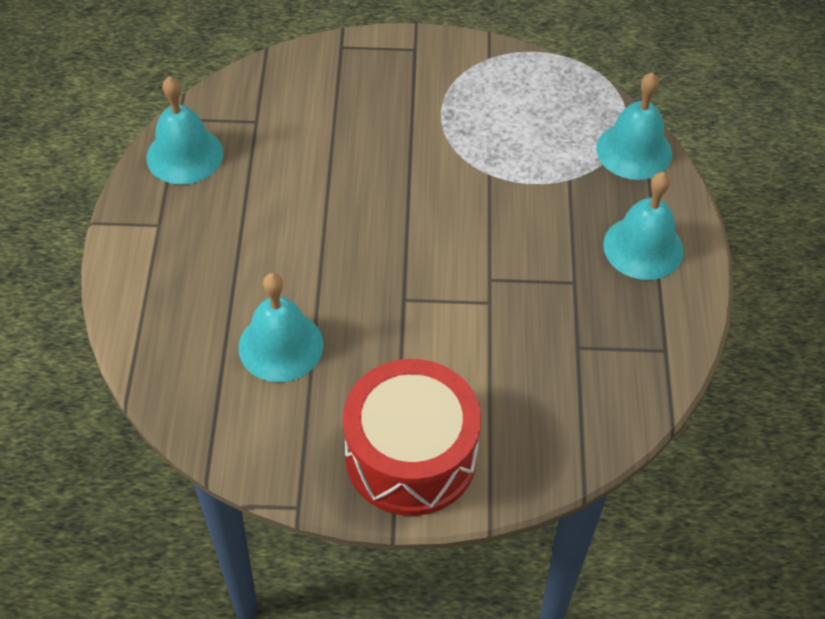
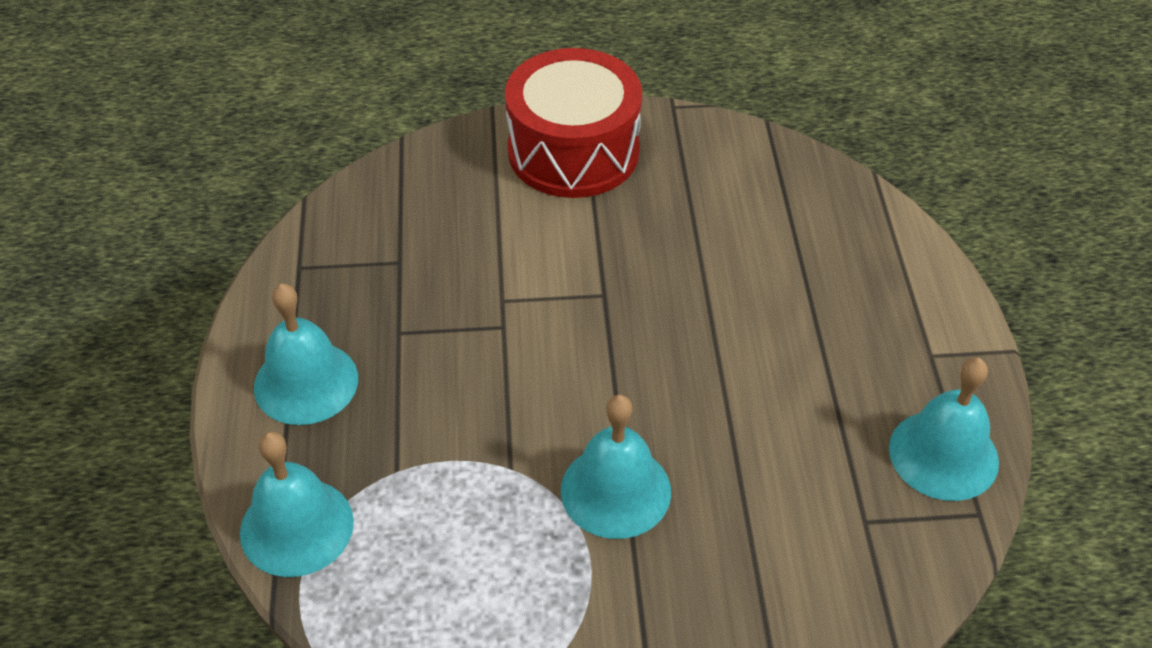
camera: 175 degrees right, 5 degrees down
(280, 346) = (732, 234): turquoise bell -> turquoise bell (615, 490)

